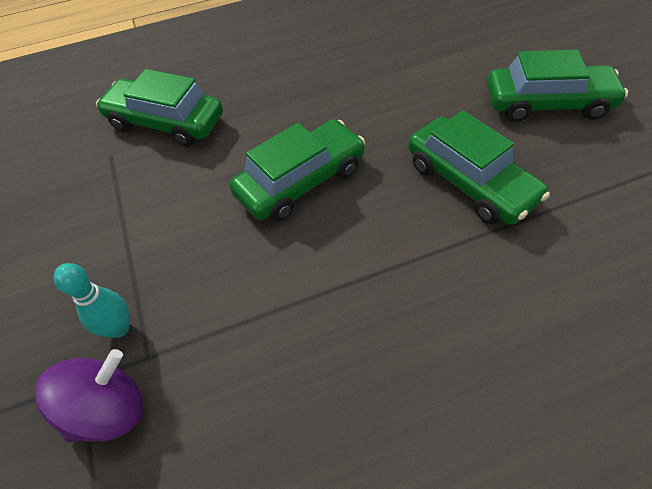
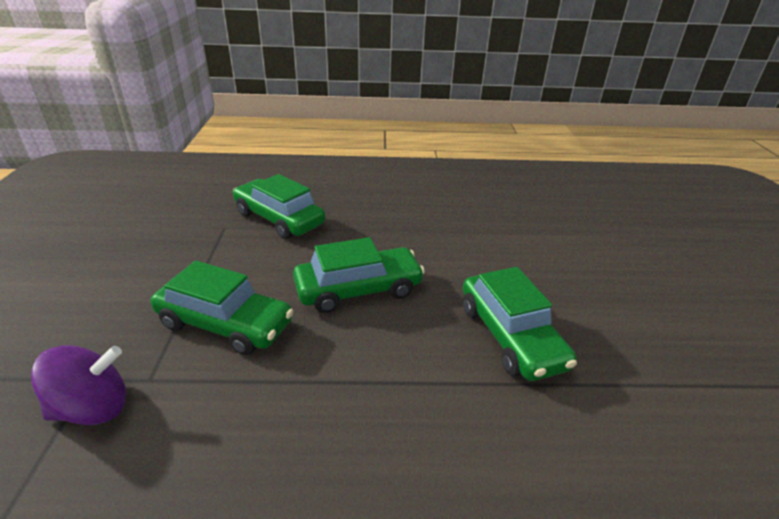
camera: 15 degrees right, 20 degrees down
(119, 328) = (144, 349): turquoise bowling pin -> none
(547, 104) = (619, 295): green car -> green car (225, 324)

